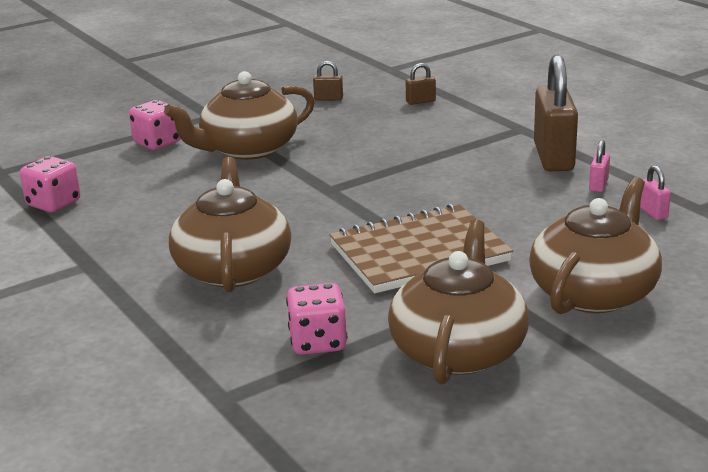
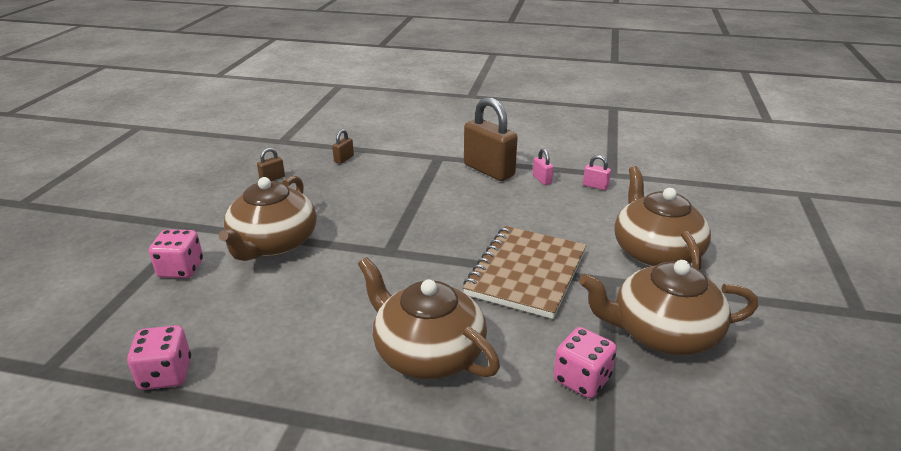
camera: 45 degrees left, 5 degrees up
(458, 350) = (662, 333): brown teapot -> brown teapot turned 60 degrees counterclockwise

